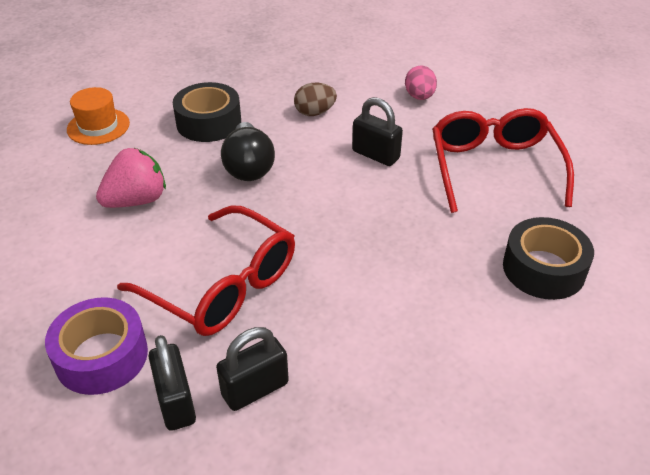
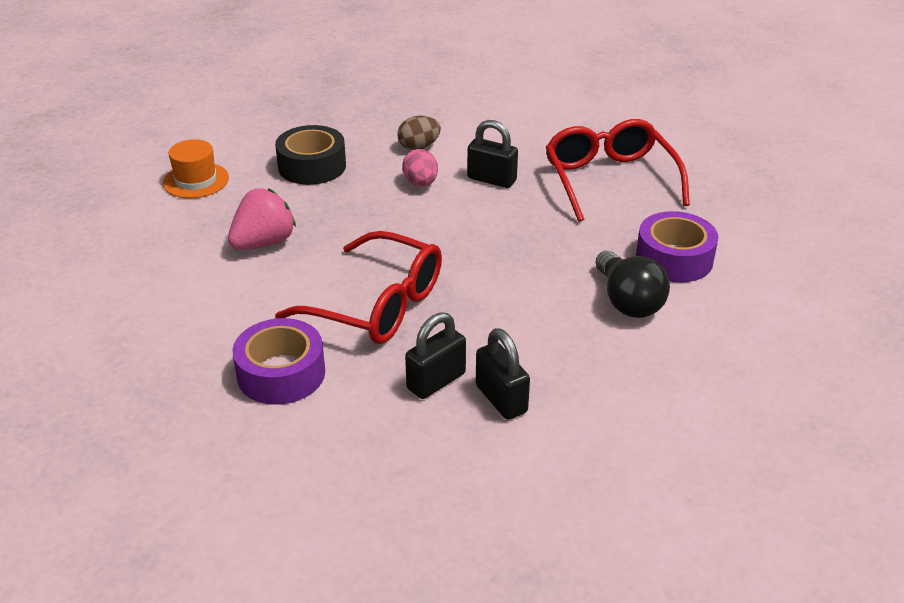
camera: 10 degrees left, 5 degrees down
(176, 402) = (366, 400): black padlock -> black padlock (501, 399)
(248, 166) = (367, 202): black light bulb -> black light bulb (628, 301)
(419, 97) = (520, 123): pink egg -> pink egg (420, 183)
(543, 269) = (674, 259): black tape -> purple tape

